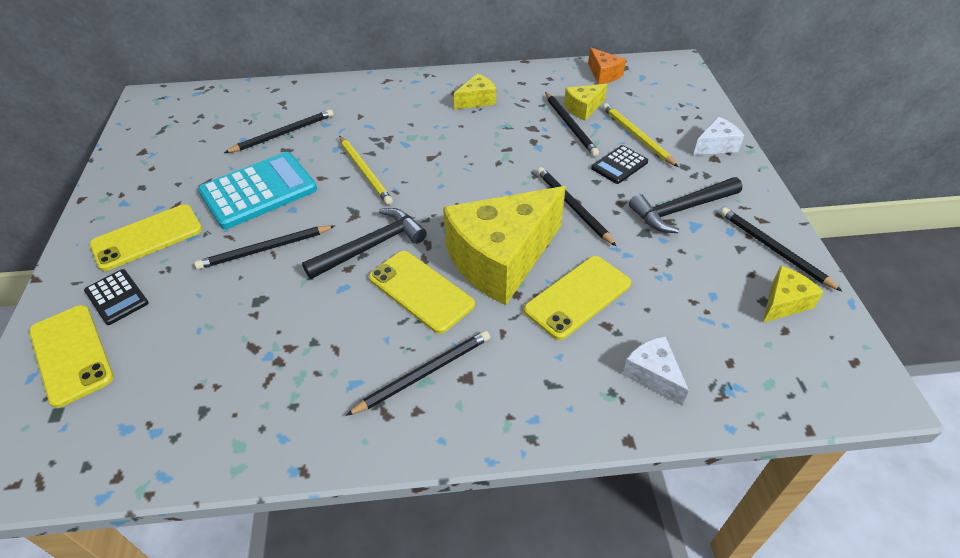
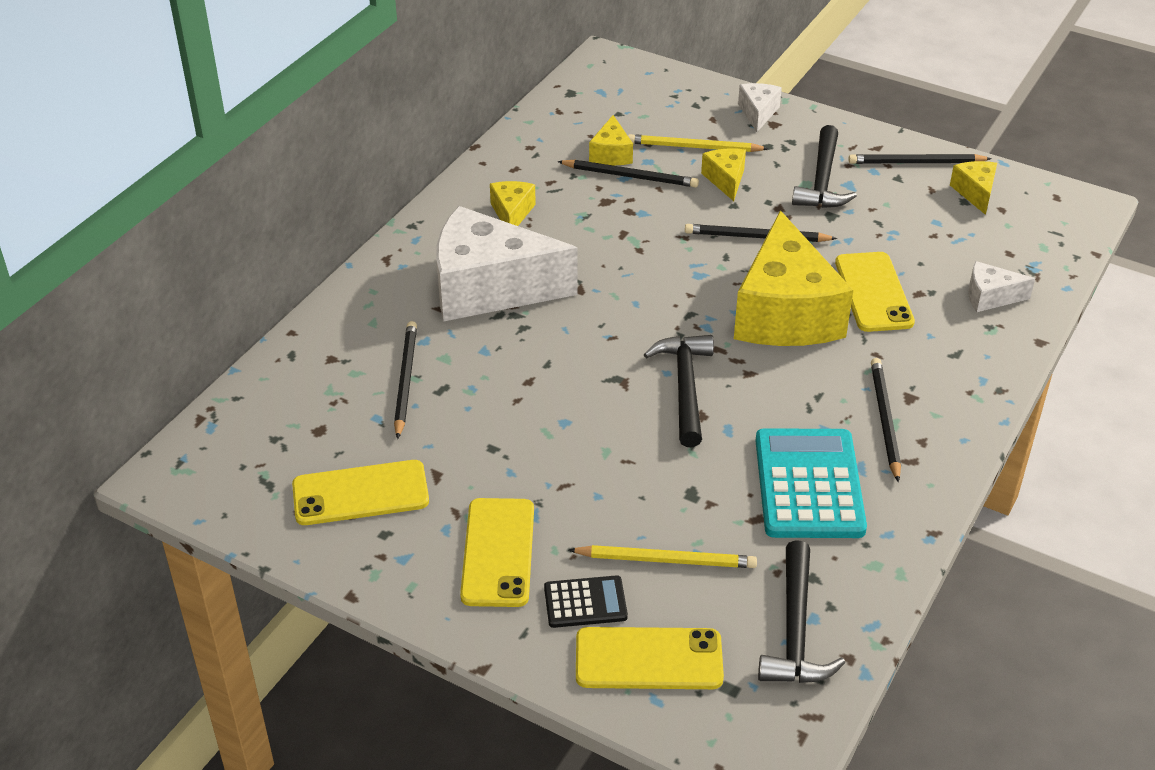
camera: 55 degrees left, 5 degrees down
(136, 426) = (795, 630): none -> black hammer
(258, 191) = (502, 437): turquoise calculator -> turquoise calculator (808, 484)
(265, 249) = (614, 464): black pencil -> none
(365, 171) = (554, 345): yellow pencil -> yellow pencil (666, 560)
(396, 124) = (489, 288): none -> white cheese
(421, 291) = (781, 380): yellow phone -> yellow phone (360, 493)
(604, 74) = (567, 111): orange cheese -> none
(619, 165) = (725, 180): black calculator -> yellow cheese

